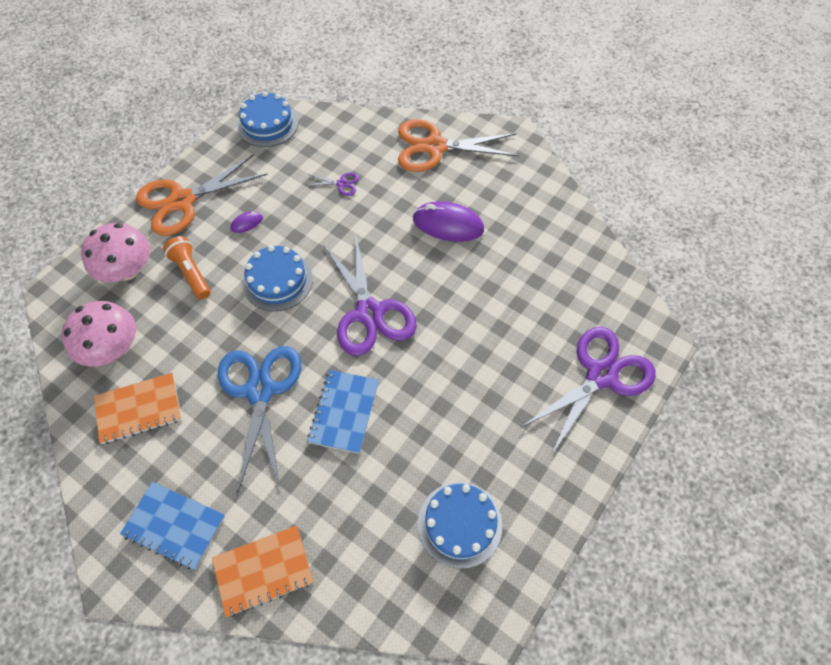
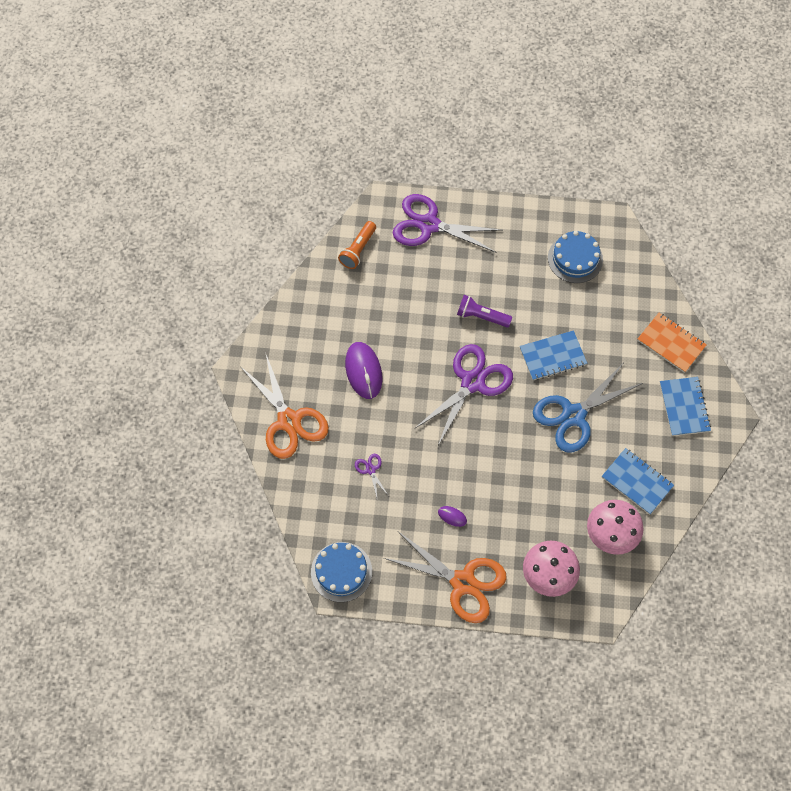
camera: 120 degrees left, 5 degrees up
(139, 409) = (637, 482): orange notebook -> blue notebook
(191, 273) = (520, 525): orange flashlight -> orange flashlight (358, 250)
(278, 281) = (487, 459): blue cake -> none
(443, 364) = (481, 316): none -> purple flashlight

